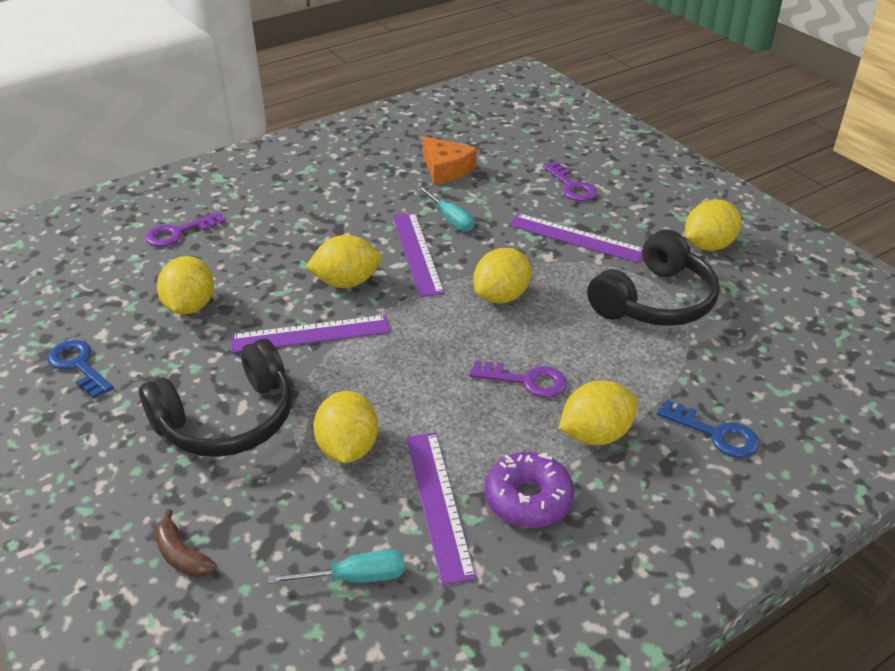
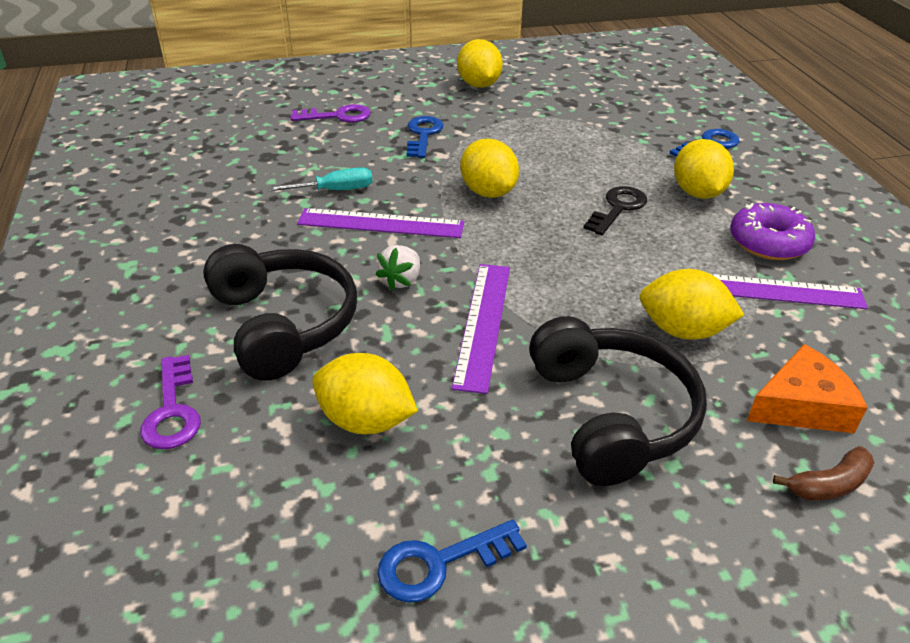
camera: 70 degrees left, 0 degrees up
(346, 282) = (401, 280): yellow lemon -> white strawberry
(356, 577) = (859, 357): turquoise screwdriver -> none
(446, 169) = (236, 172): orange cheese -> orange cheese (801, 405)
(526, 381) = (618, 208): purple key -> black key
(575, 238) = (423, 135): purple ruler -> blue key
(655, 301) = (539, 125): black headphones -> black headphones (284, 324)

